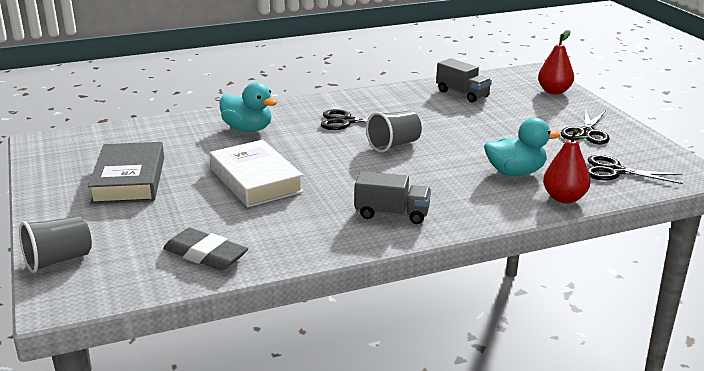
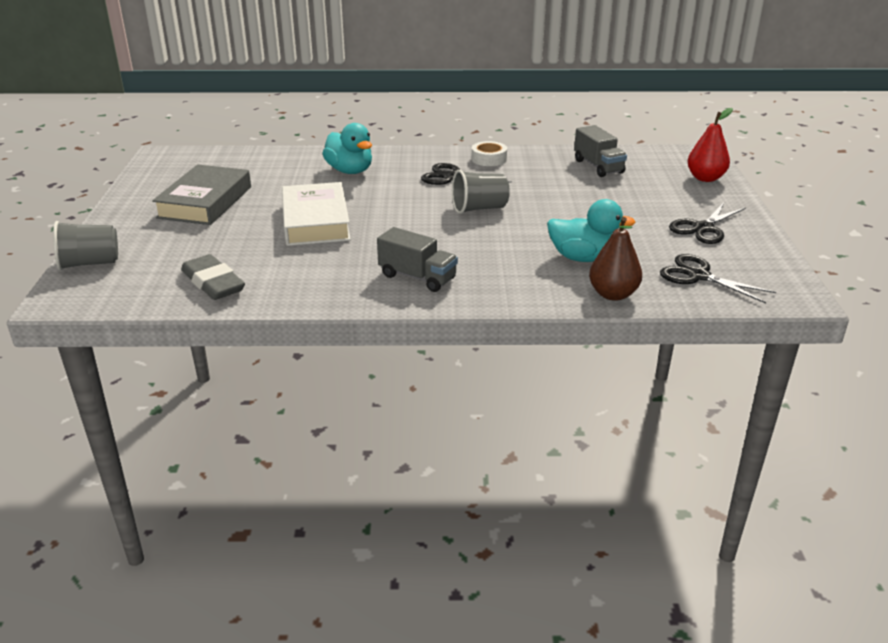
camera: 20 degrees right, 5 degrees up
(365, 100) = (489, 159): none -> white tape
(564, 198) = (613, 294): red pear -> brown pear

